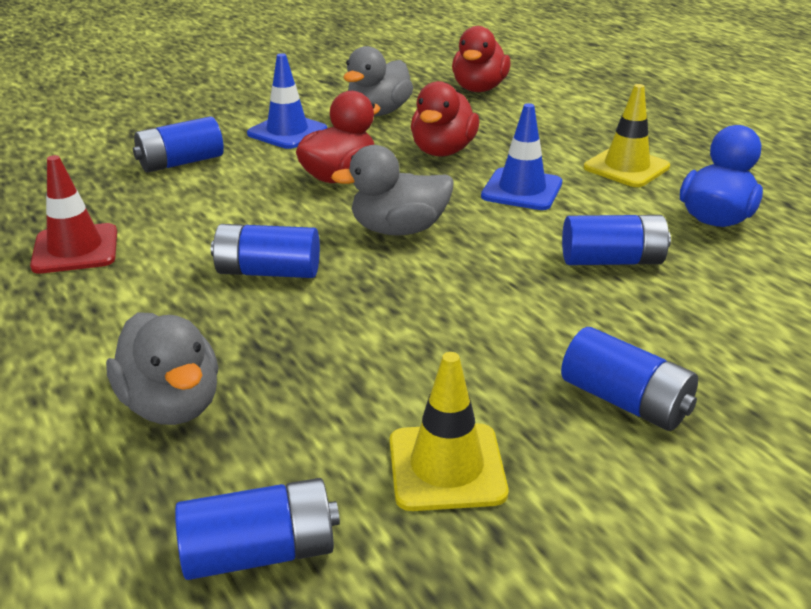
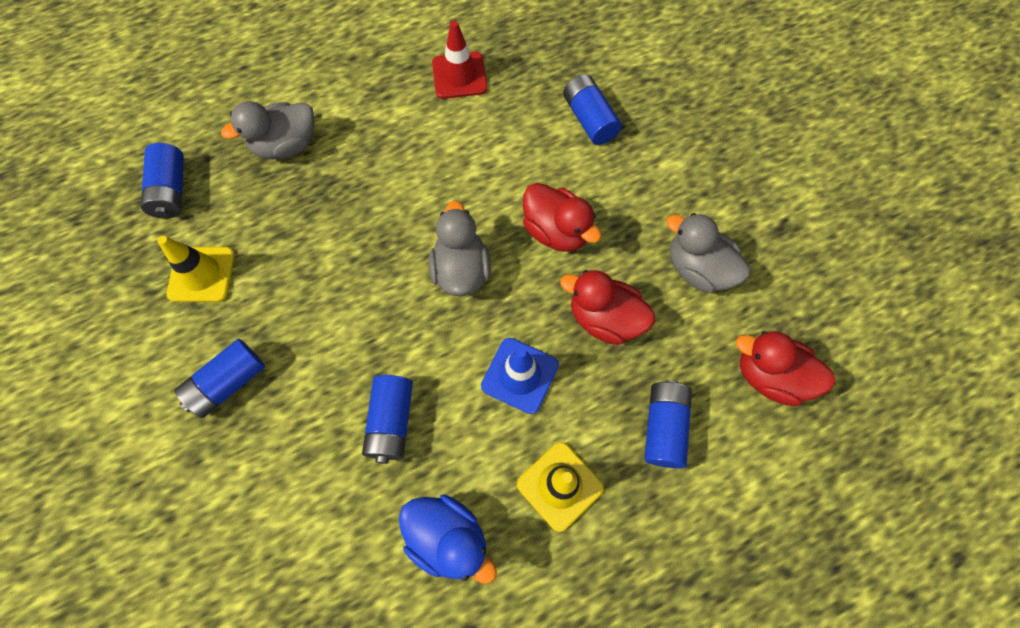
camera: 95 degrees right, 35 degrees up
(268, 272) = (413, 185): blue battery -> blue battery (663, 427)
(287, 132) = (650, 192): blue traffic cone -> none

